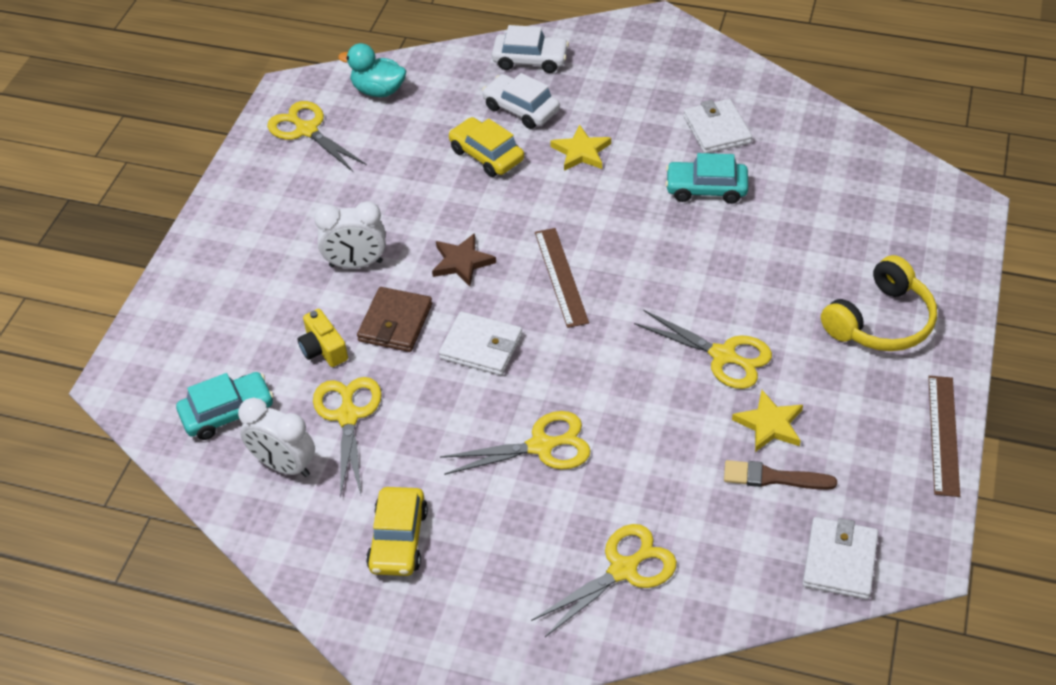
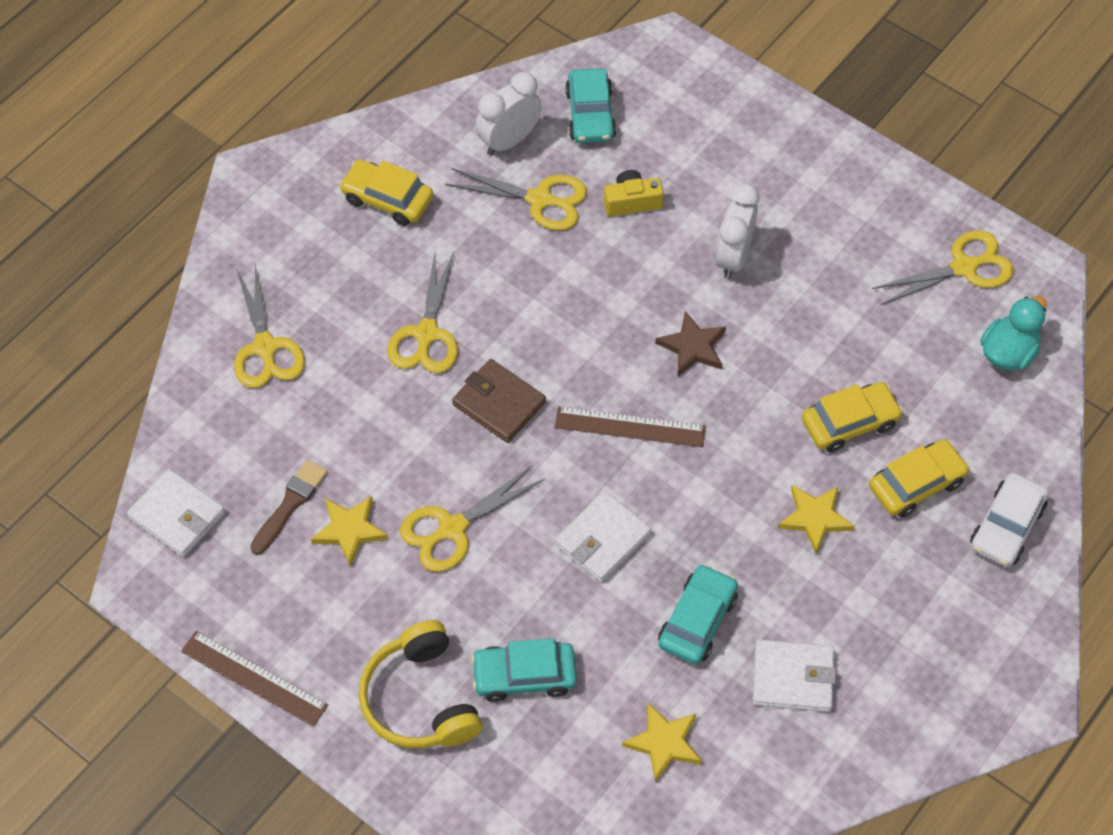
camera: 110 degrees right, 10 degrees up
(395, 323) = (636, 267): brown wallet -> brown wallet (499, 403)
(481, 346) = (570, 327): white wallet -> white wallet (602, 539)
(521, 109) = (916, 484): white car -> yellow car
(812, 178) = (664, 743): none -> yellow star
(817, 268) = (524, 676): none -> turquoise car

